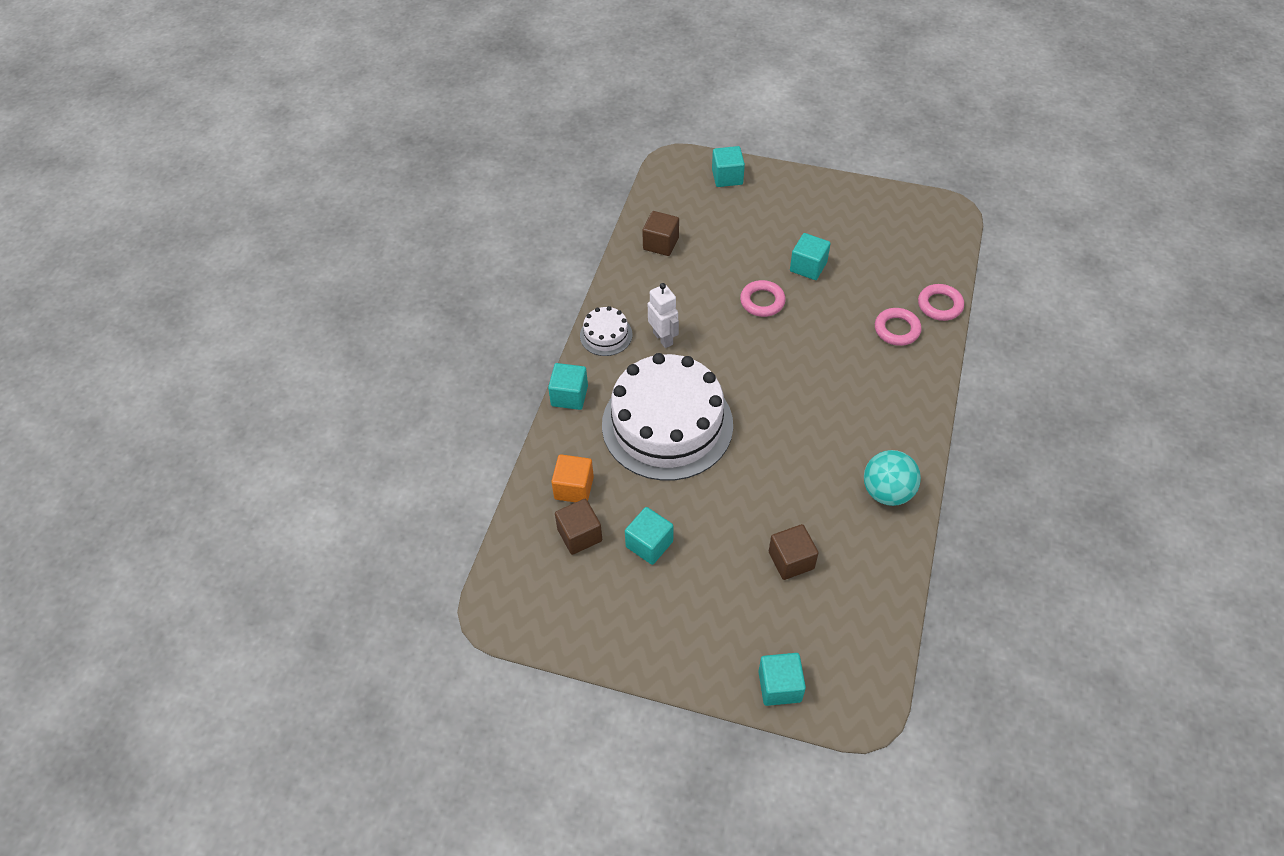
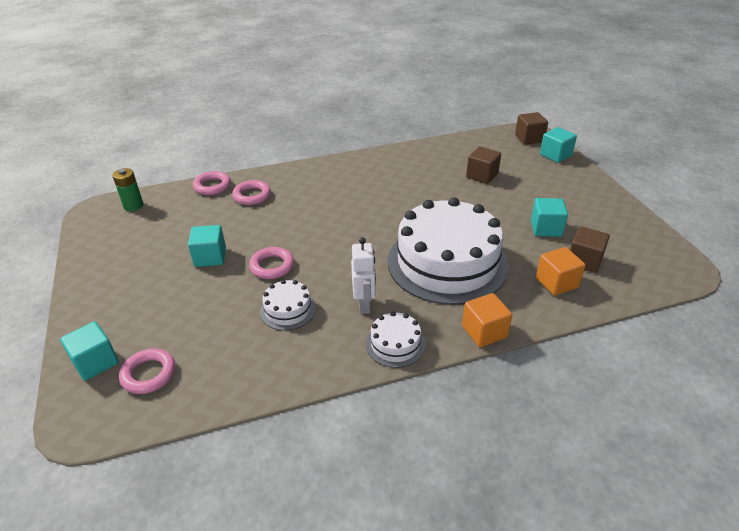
camera: 125 degrees left, 15 degrees down
(569, 396) = (484, 331): turquoise cube -> orange cube
(661, 243) = (239, 366): brown cube -> brown cube (529, 138)
(663, 338) = (364, 304): white robot -> white robot turned 150 degrees clockwise
(692, 199) = (149, 374): none -> pink ring
(697, 290) = (288, 310): none -> white cake
(887, 492) = (395, 161): turquoise ball -> none
(939, 238) = (133, 206): none -> green battery

